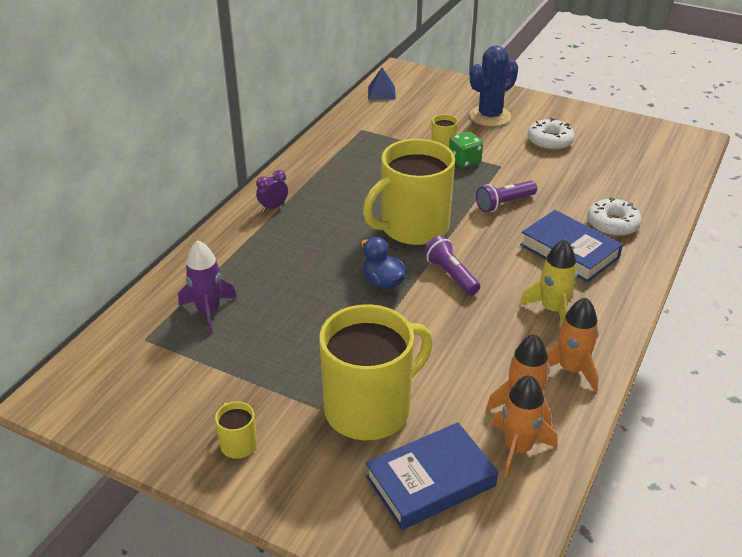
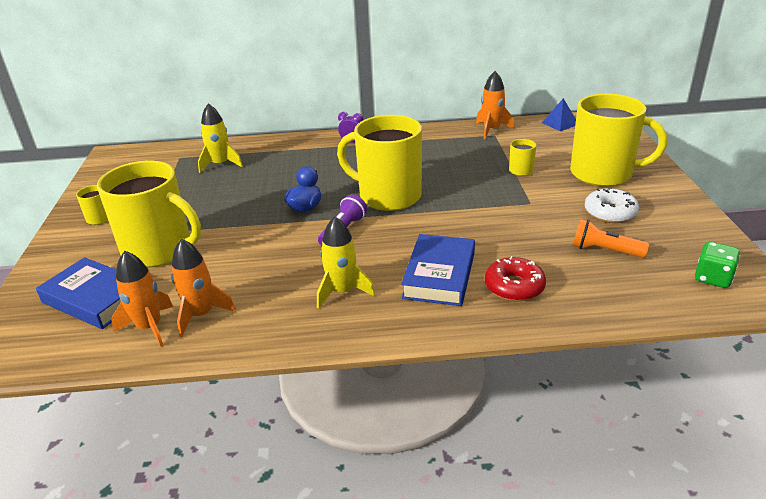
camera: 60 degrees right, 5 degrees down
(209, 311) = (220, 164): purple rocket -> yellow rocket
(464, 161) = (512, 186): green dice -> green dice (713, 278)
(490, 116) = (603, 174): blue cactus -> yellow mug
(504, 204) = (473, 222): purple flashlight -> none
(571, 369) = (266, 325): orange rocket -> orange rocket (491, 130)
(598, 167) = (604, 251): none -> orange flashlight
(612, 224) = (514, 287): white donut -> red donut

